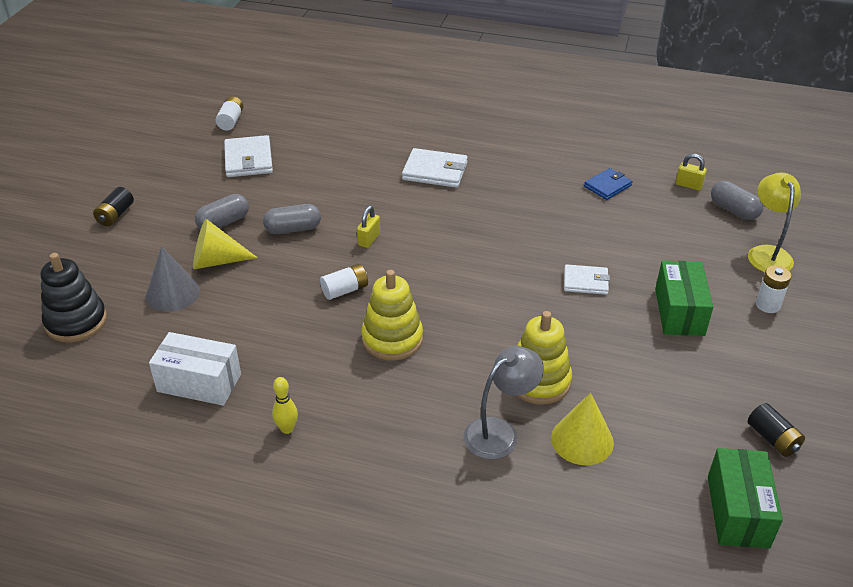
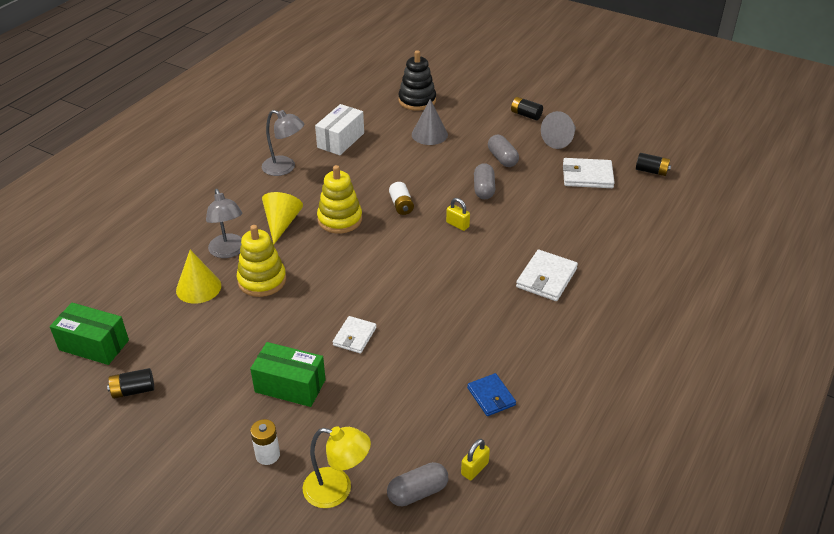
camera: 105 degrees right, 0 degrees up
(174, 183) = (560, 140): none -> grey cone
(216, 261) = (457, 153): yellow cone -> yellow cone (282, 223)
(231, 121) = (651, 171): white battery -> black battery
(287, 429) = (285, 168): yellow bowling pin -> grey lamp

